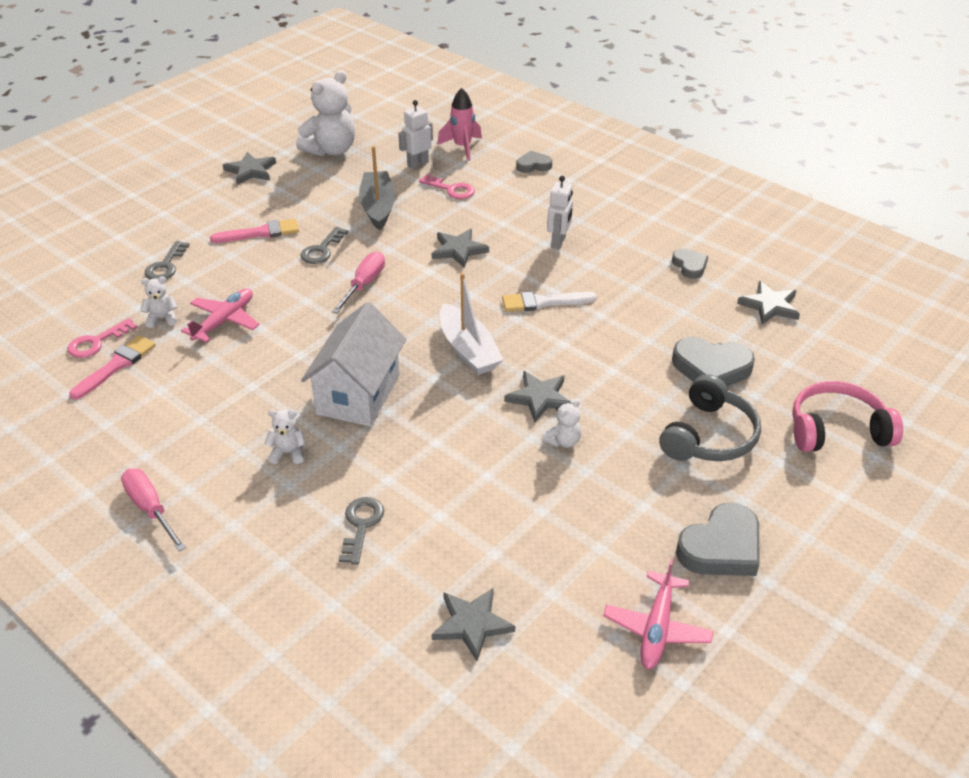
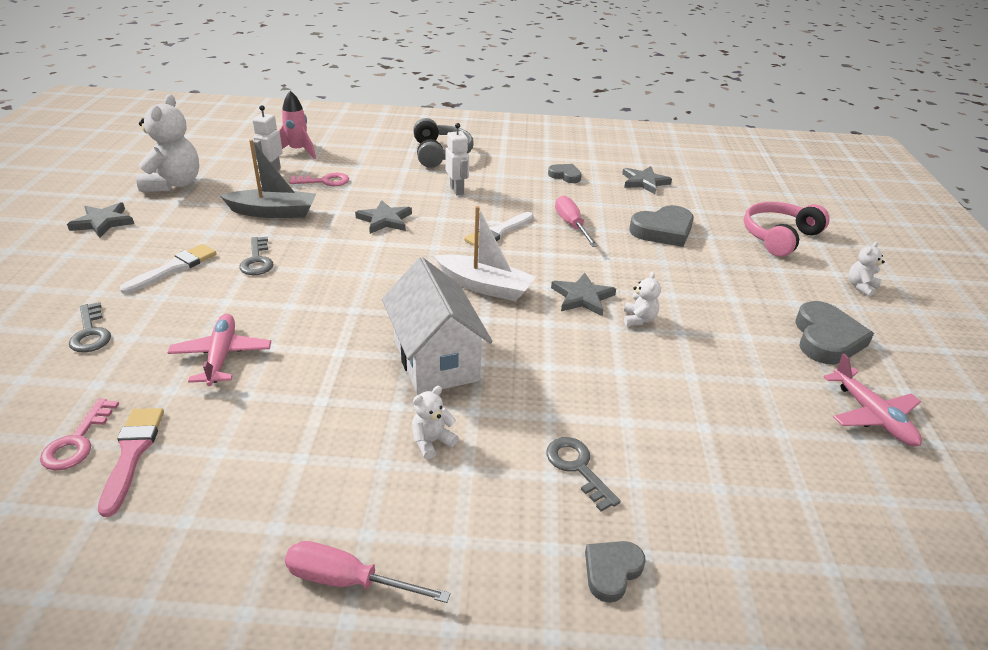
camera: 40 degrees left, 5 degrees down
(162, 318) = (142, 383): white teddy bear -> white teddy bear (860, 287)
(260, 233) = (174, 268): pink brush -> white brush
(364, 284) = (332, 273): pink screwdriver -> pink screwdriver (571, 225)
(378, 207) = (273, 212): grey boat -> grey boat turned 135 degrees clockwise
(472, 624) = (766, 494): grey star -> none
(533, 165) = (372, 148): grey heart -> grey heart (611, 571)
(709, 436) = (720, 272): grey headphones -> grey headphones (441, 153)

